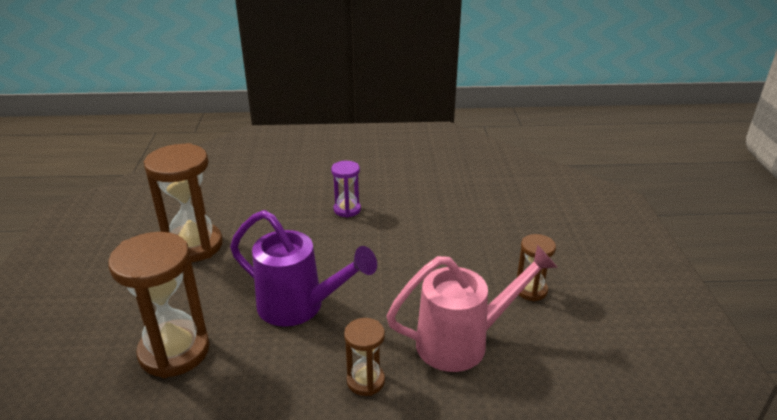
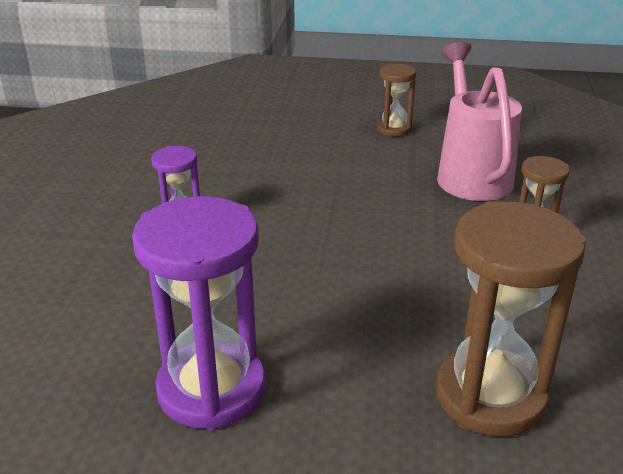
camera: 80 degrees left, 0 degrees up
(194, 246) = (211, 389): brown hourglass -> purple hourglass
(299, 307) = (401, 276): purple watering can -> none

